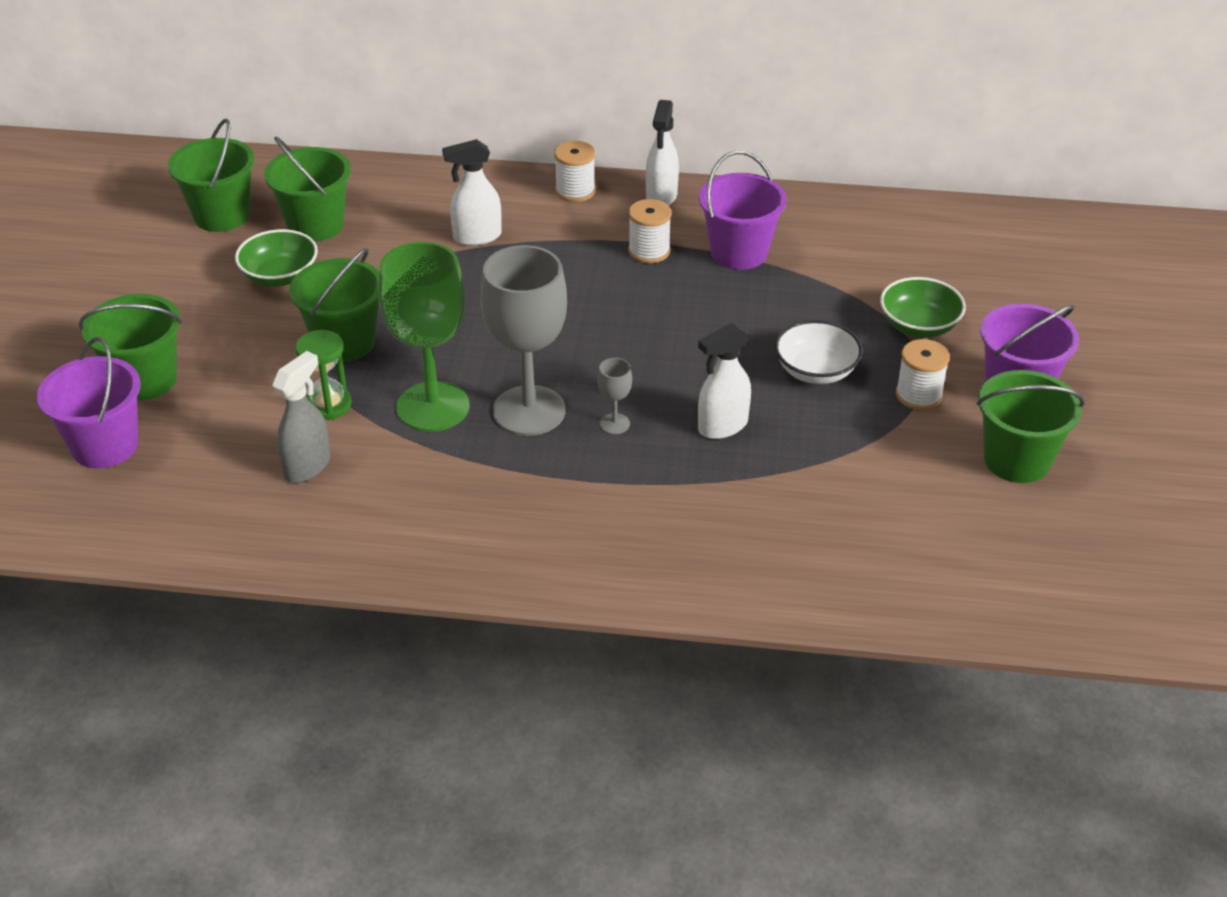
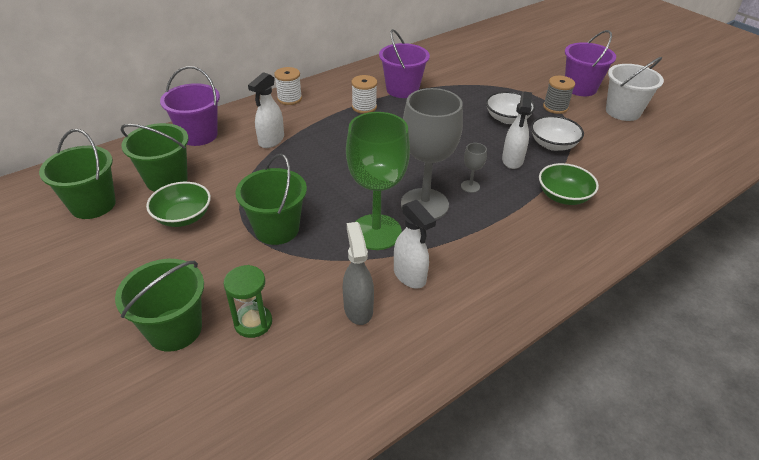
camera: 45 degrees left, 0 degrees up
(105, 446) = (205, 392): purple bucket -> purple bucket (198, 135)
(328, 405) = (318, 267): green hourglass -> green hourglass (253, 323)
(661, 197) = (333, 83): white spray bottle -> white spray bottle (410, 276)
(815, 440) = (553, 144): none -> white bowl
(918, 395) = (555, 107): white spool -> grey spool
(919, 326) = (512, 83): green bowl -> green bowl (563, 196)
(1016, 460) = (623, 111): green bucket -> white bucket

